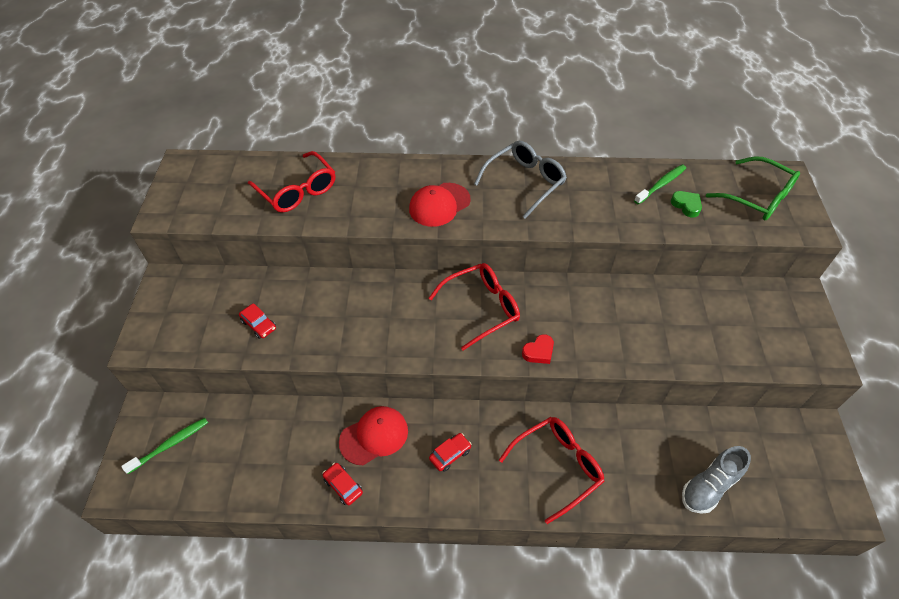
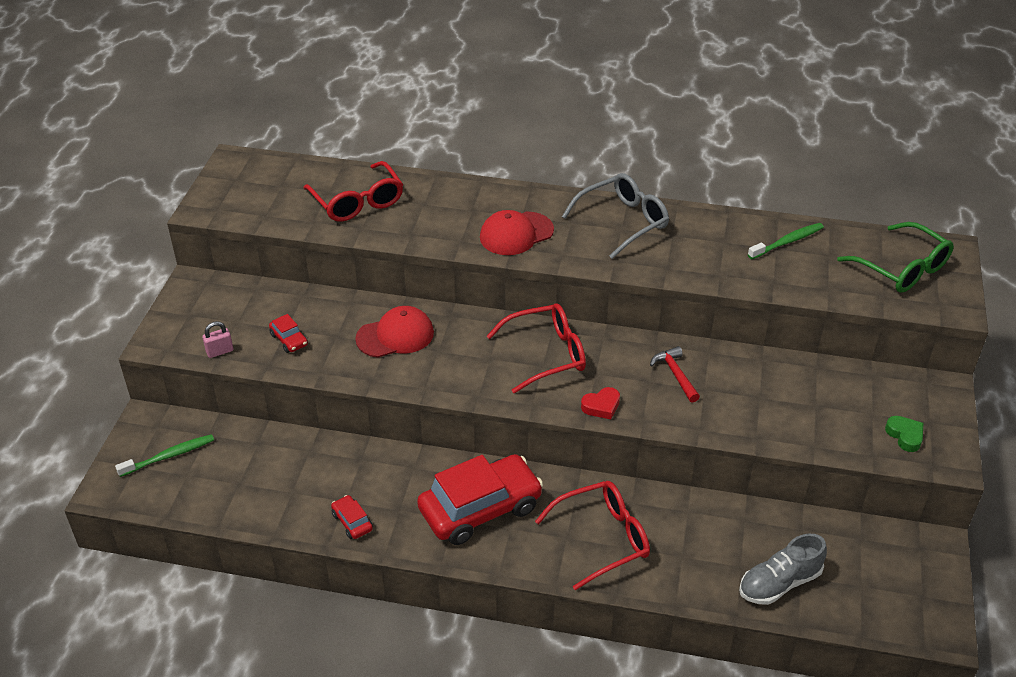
camera: 10 degrees right, 10 degrees down
(199, 345) = (220, 351): none -> pink padlock
(374, 436) = (397, 479): red cap -> red cap (395, 336)
(450, 454) = (480, 509): red car -> red car, size x2.40
(591, 312) = (675, 374): none -> red hammer
(686, 205) = (810, 267): green heart -> green heart (905, 436)

